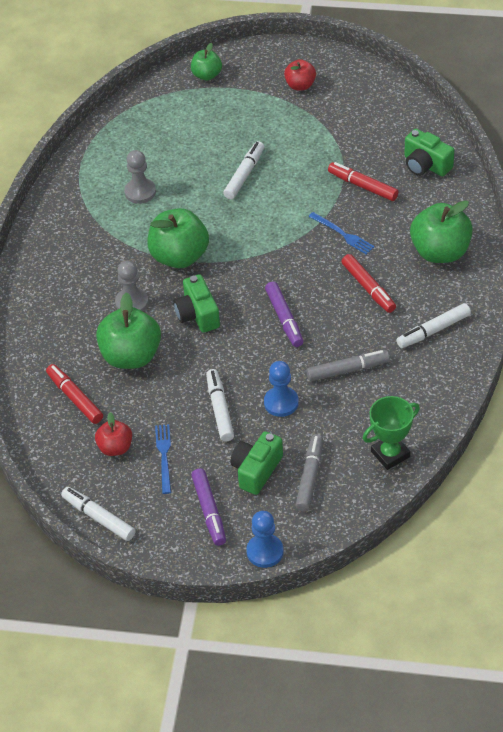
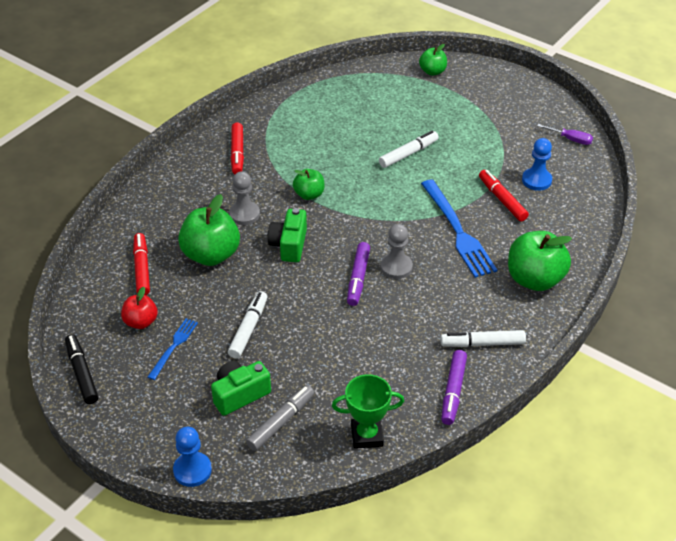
camera: 25 degrees right, 5 degrees down
(98, 518) = (82, 373): white marker -> black marker
(140, 192) = (315, 135): grey pawn -> grey pawn (396, 267)
(179, 256) = (309, 194): green apple -> green apple, size x0.56
(209, 511) = (174, 411): purple marker -> purple marker (453, 391)
(281, 403) = (304, 346): blue pawn -> blue pawn (536, 180)
(300, 85) = (503, 105): red apple -> none
(342, 234) = (457, 231): blue fork -> blue fork, size x1.89
(347, 370) = (381, 344): grey marker -> none
(368, 288) = (449, 283): red marker -> red marker (237, 153)
(386, 97) = (570, 139): none -> purple screwdriver
(426, 165) = (570, 204): green camera -> none

